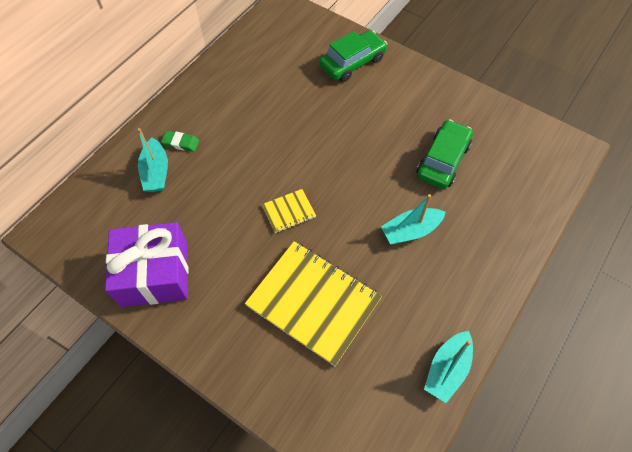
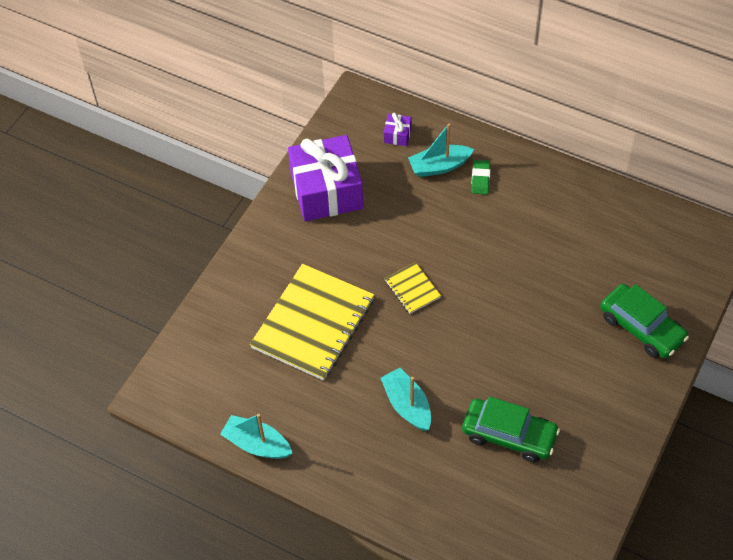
camera: 85 degrees right, 5 degrees down
(106, 202) = (397, 135): none -> purple gift

